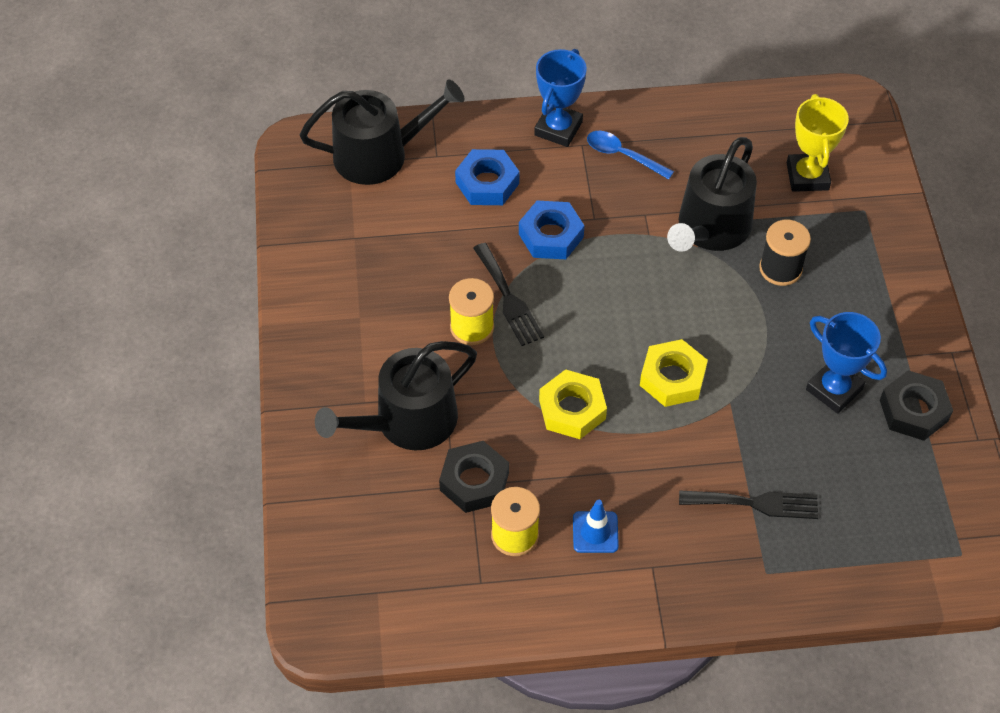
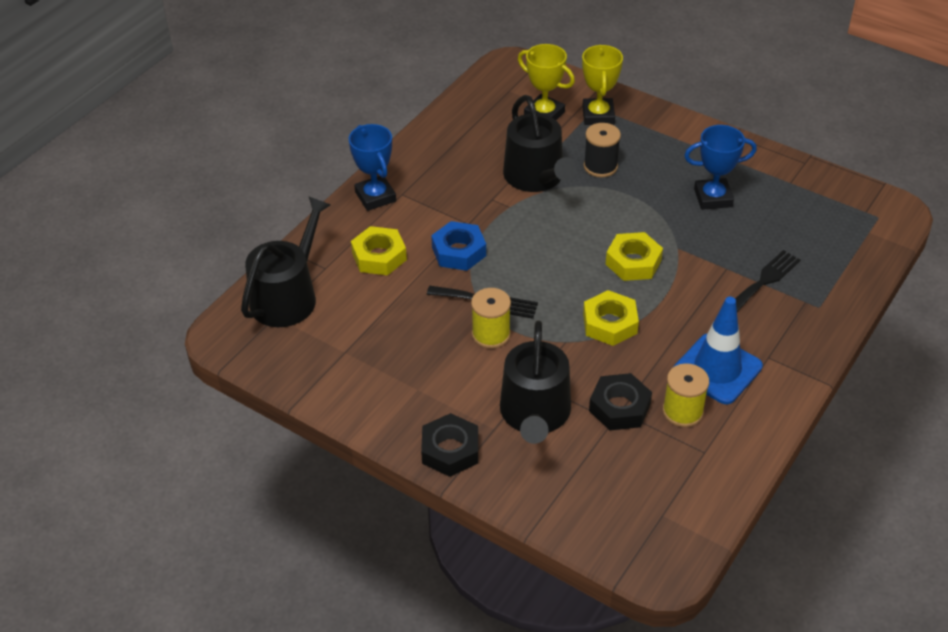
camera: 50 degrees left, 10 degrees down
(487, 183) = (379, 256): blue nut -> yellow nut
(595, 532) = (717, 369): blue traffic cone -> blue traffic cone, size x1.87
(623, 155) = (433, 181): blue spoon -> none
(854, 220) = (598, 115): none -> yellow trophy
(913, 410) = (760, 175): black nut -> black nut (450, 450)

